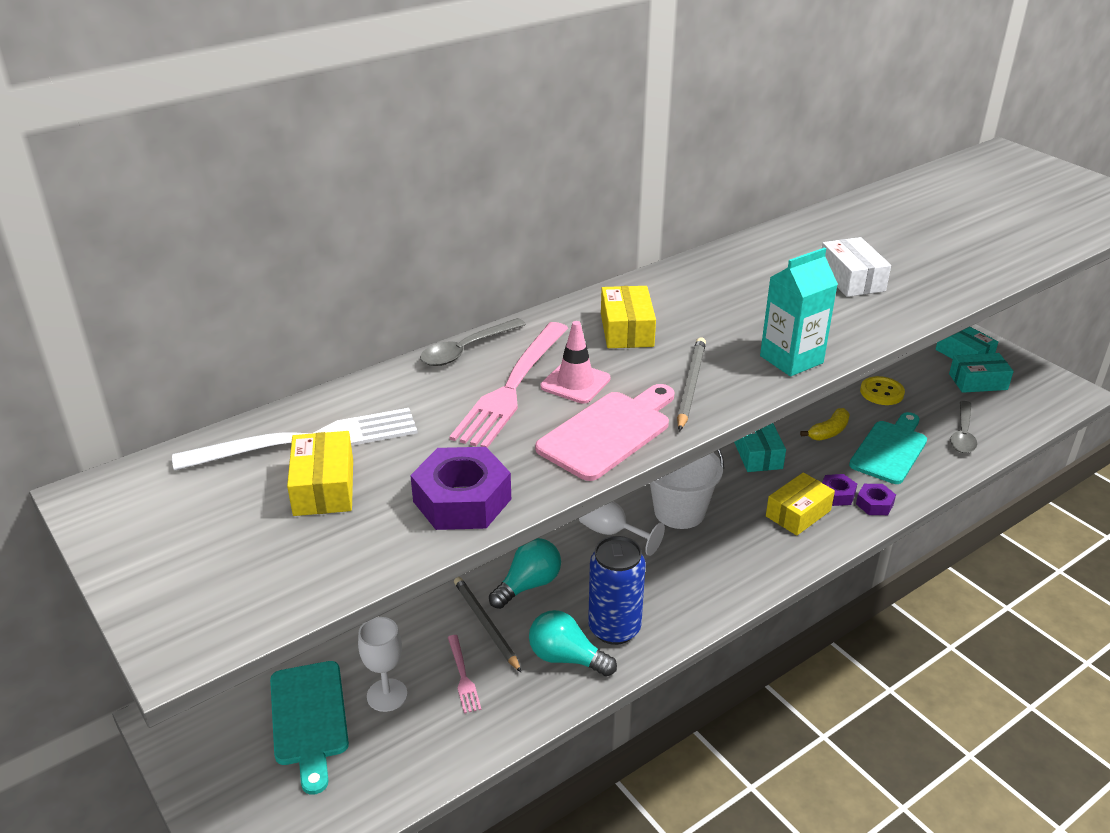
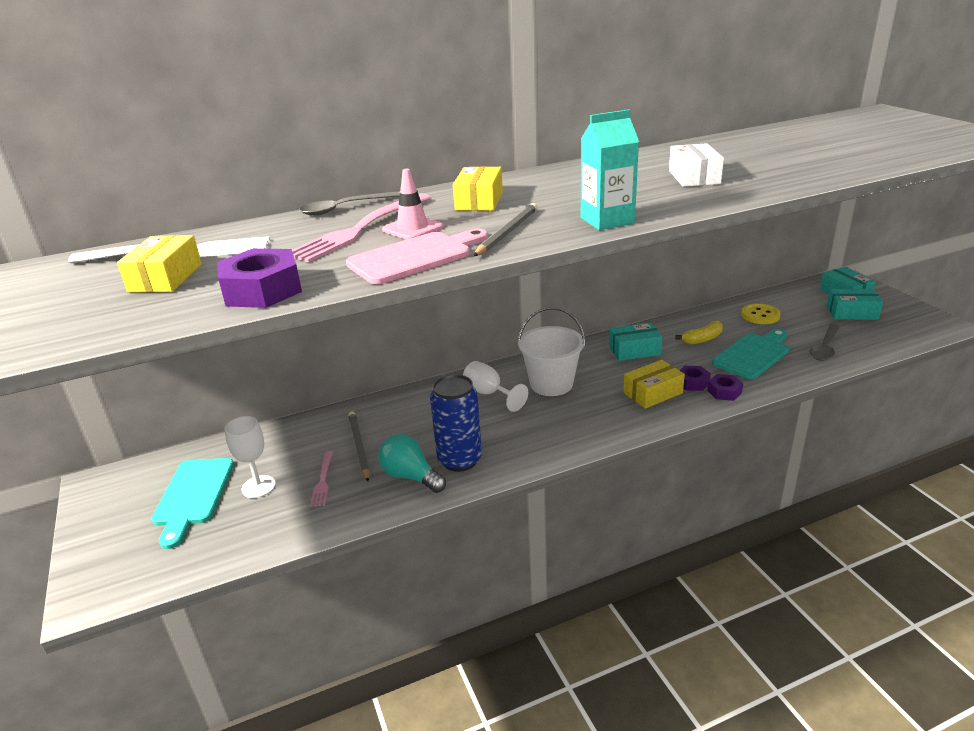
camera: 15 degrees right, 5 degrees down
(528, 585) = (406, 423): turquoise light bulb -> none
(757, 454) = (634, 350): turquoise box -> turquoise box turned 75 degrees clockwise

